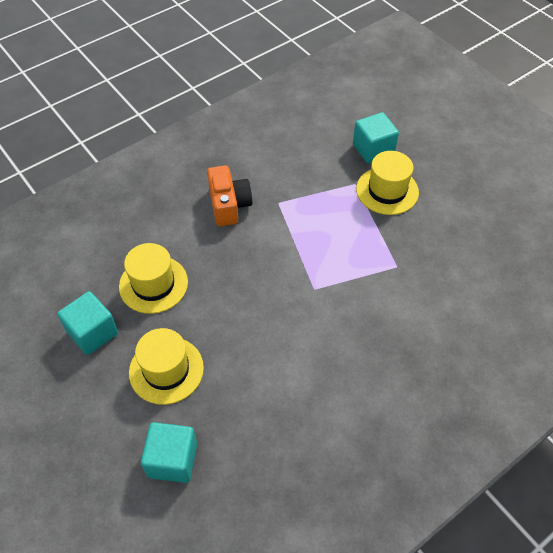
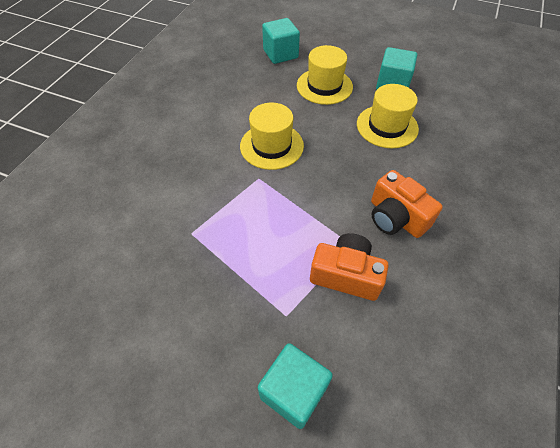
camera: 150 degrees right, 0 degrees up
(298, 187) = (346, 275): none -> orange camera
(387, 191) = (242, 325): yellow hat -> yellow hat (271, 146)

